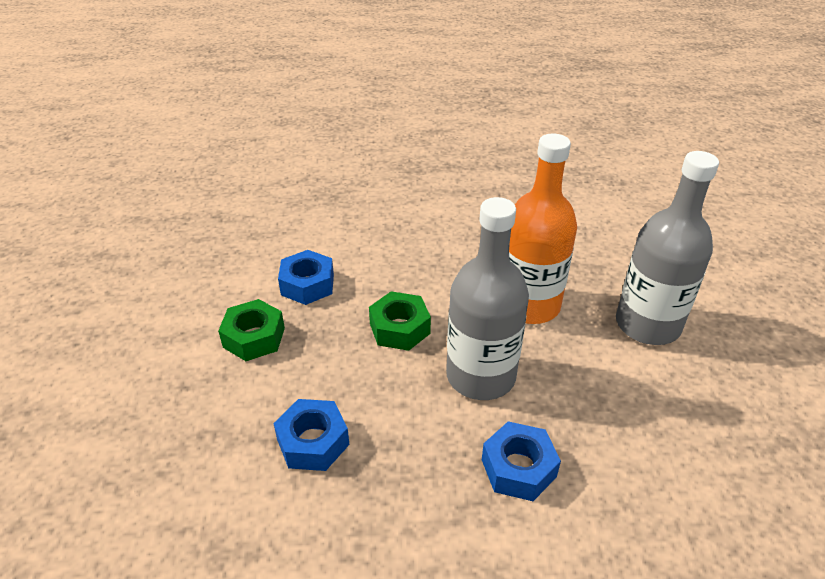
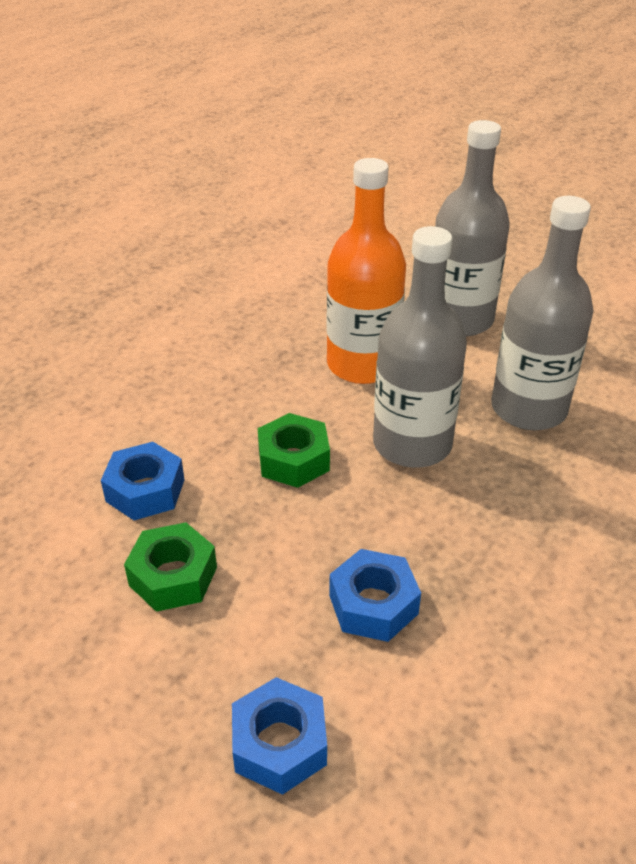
camera: 50 degrees left, 0 degrees up
(518, 468) = (533, 483): blue nut -> blue nut (279, 744)
(599, 420) = (528, 409): none -> grey bottle

